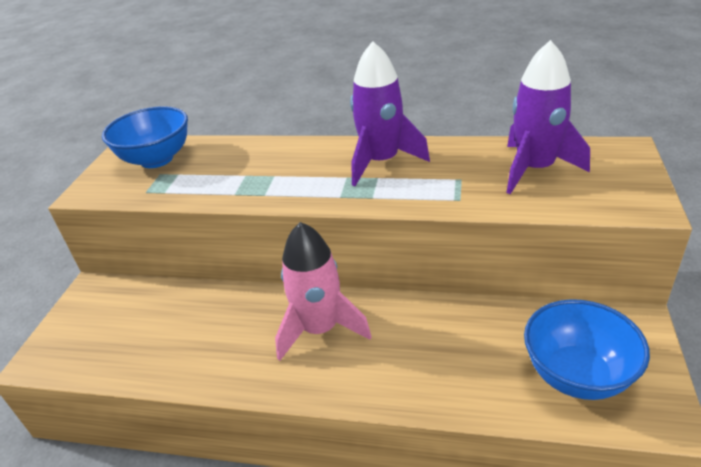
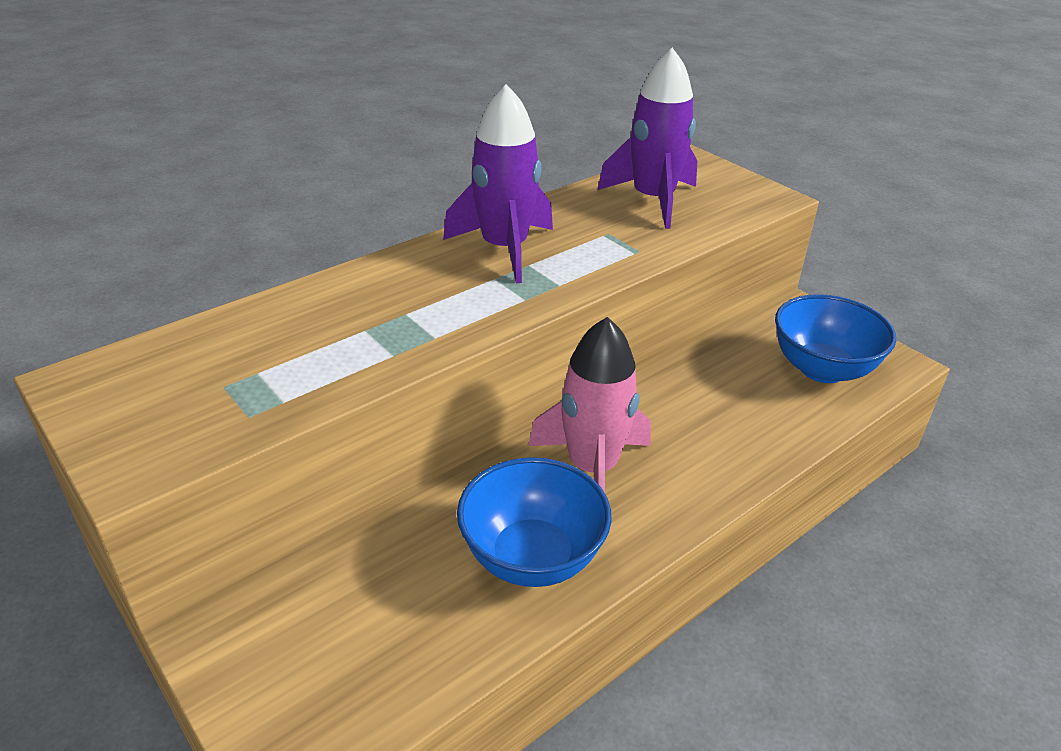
camera: 55 degrees left, 0 degrees up
(156, 159) = (178, 373): blue bowl -> blue bowl (532, 557)

